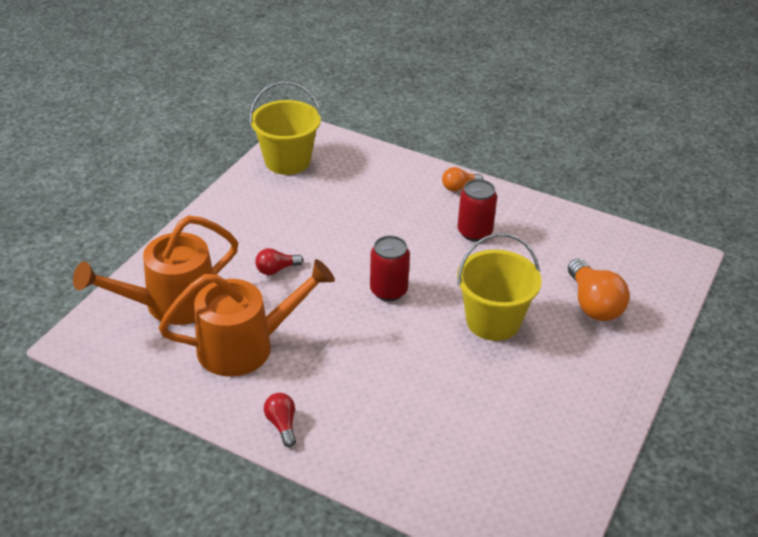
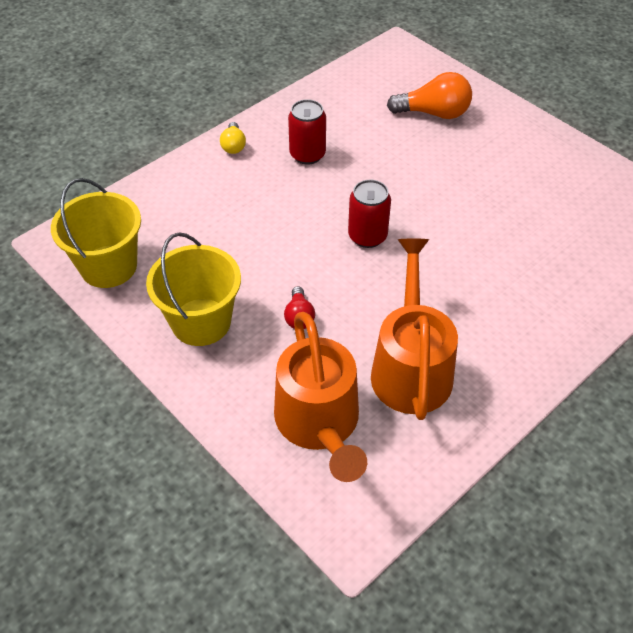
camera: 70 degrees left, 10 degrees up
(282, 424) = (529, 359): red light bulb -> none
(459, 187) = (233, 146): orange light bulb -> yellow light bulb
(493, 321) = (434, 178): yellow bucket -> yellow bucket (201, 322)

